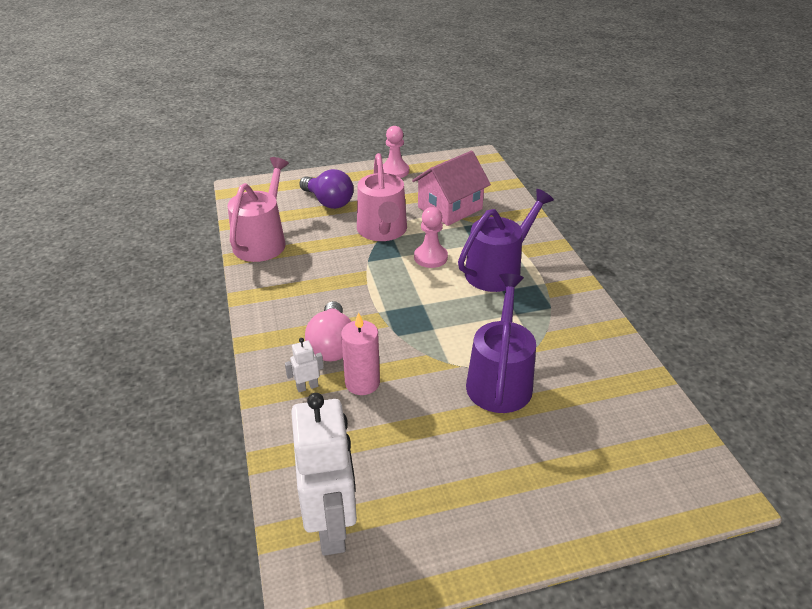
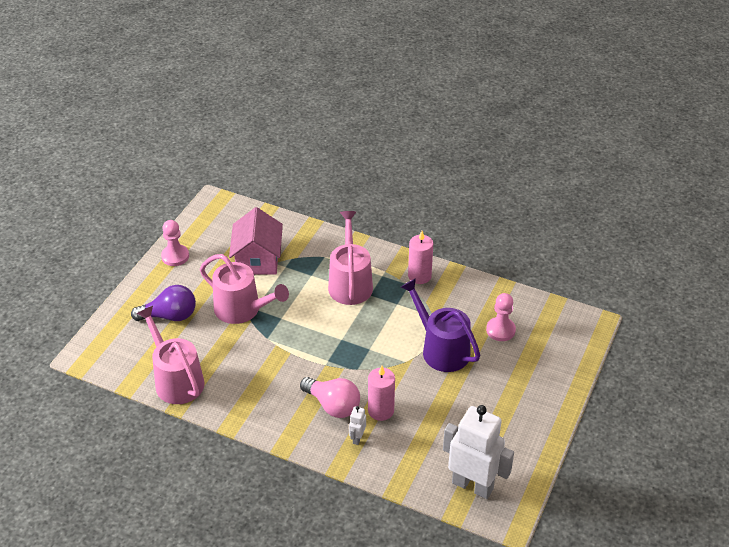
camera: 50 degrees left, 5 degrees up
(430, 257) = (300, 305): pink pawn -> pink pawn (500, 330)
(497, 271) = (350, 283): purple watering can -> pink watering can
(573, 308) = (419, 276): none -> pink candle

